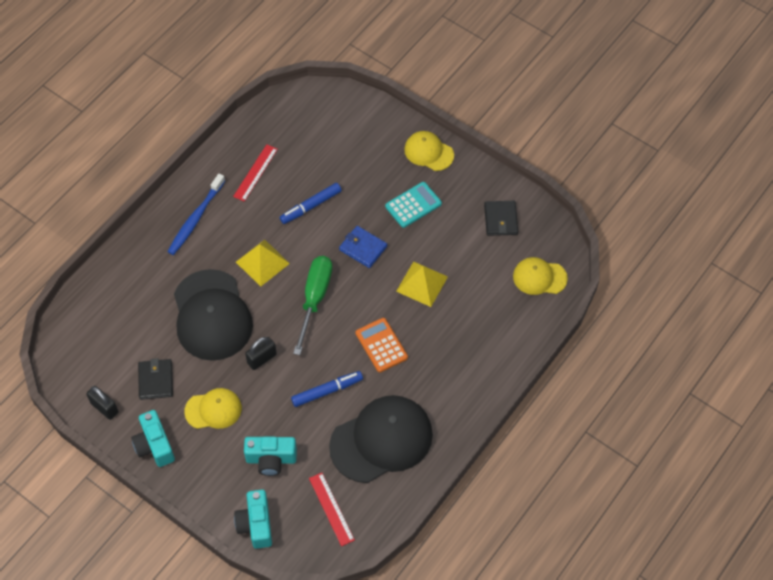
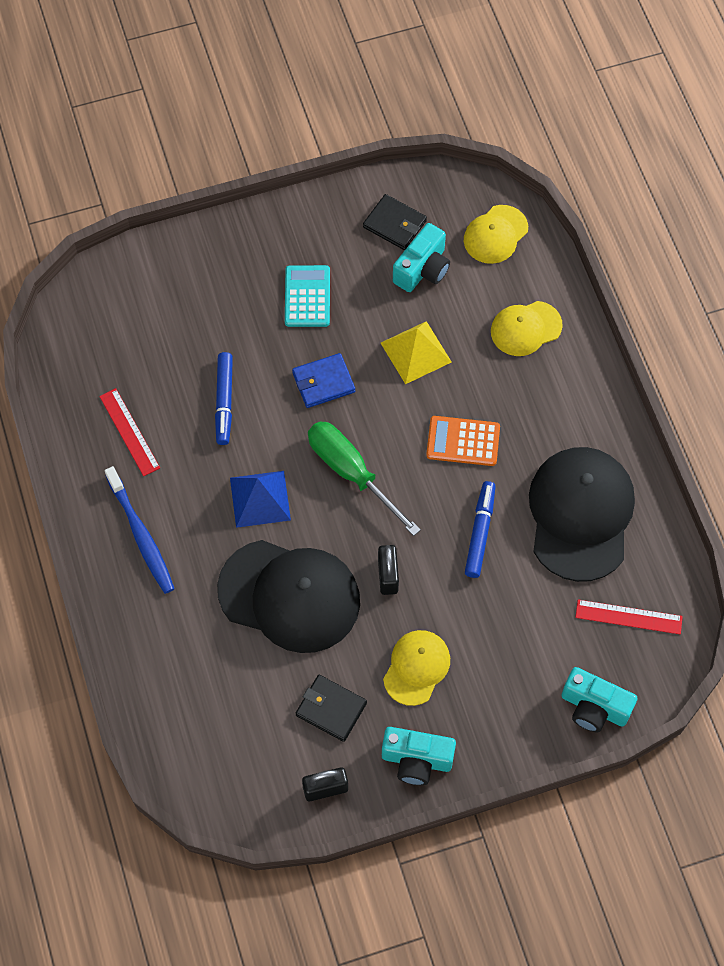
camera: 55 degrees left, 5 degrees up
(262, 262) = (260, 499): yellow pyramid -> blue pyramid
(271, 459) = (524, 643): turquoise camera -> turquoise camera (422, 269)
(428, 152) = (250, 237): yellow cap -> yellow cap (525, 328)

